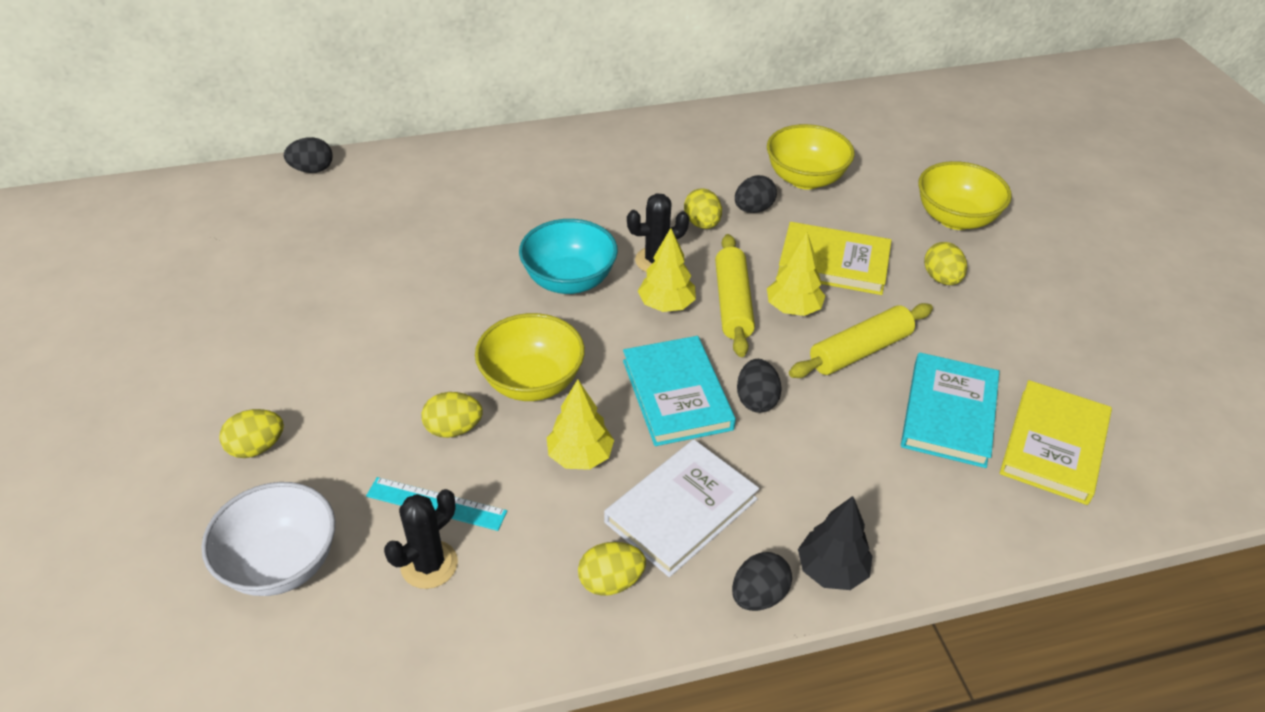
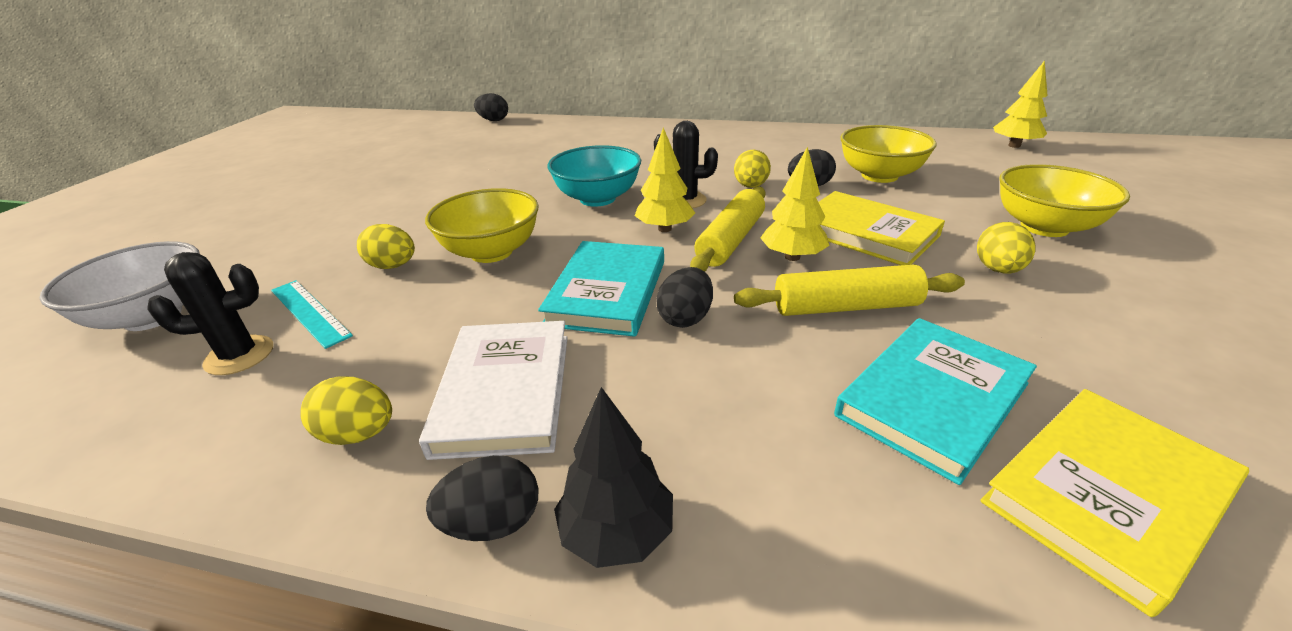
camera: 30 degrees right, 10 degrees down
(257, 447) = (255, 241): yellow egg -> none
(580, 456) = (465, 314): yellow tree -> yellow tree (1014, 145)
(681, 510) = (505, 391): white book -> white book turned 75 degrees counterclockwise

